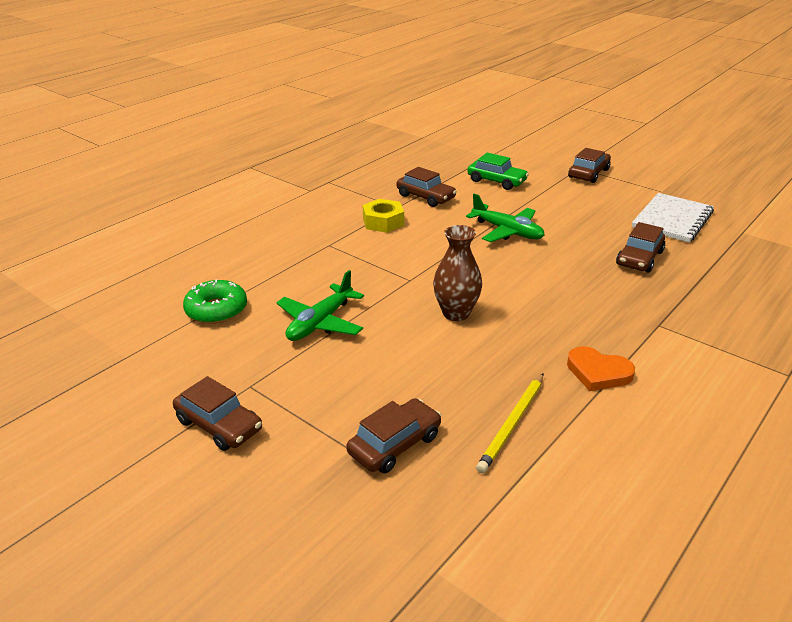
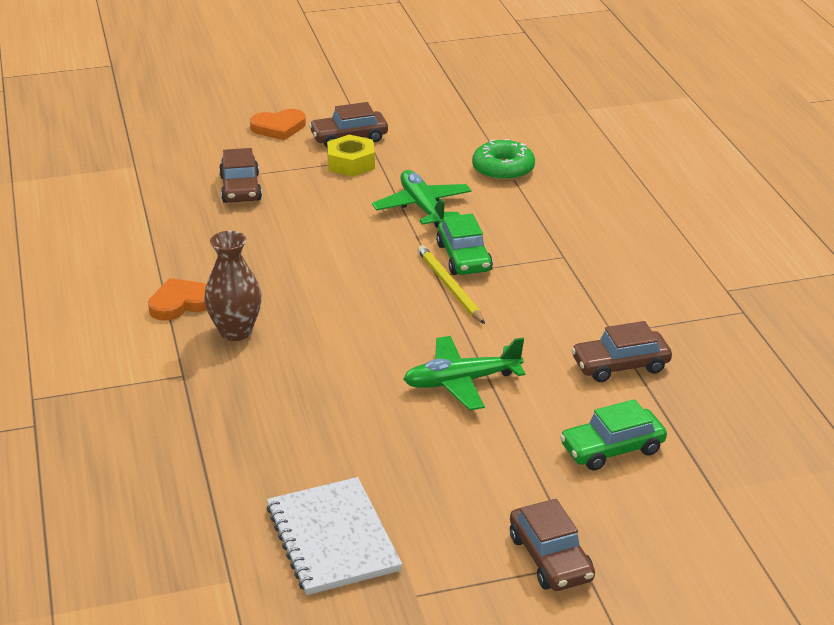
camera: 125 degrees right, 0 degrees up
(233, 494) = (279, 128): none -> orange heart
(374, 278) = (464, 258): none -> green car
(383, 222) = (581, 307): yellow nut -> yellow nut (351, 163)
(456, 313) = (350, 275): brown vase -> brown vase (235, 332)
(512, 424) = (191, 238): yellow pencil -> yellow pencil (449, 287)
(639, 258) = (291, 442): brown car -> none

